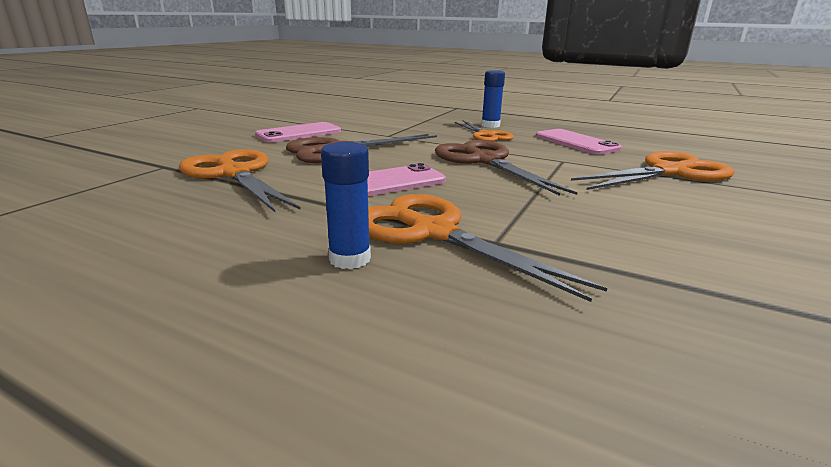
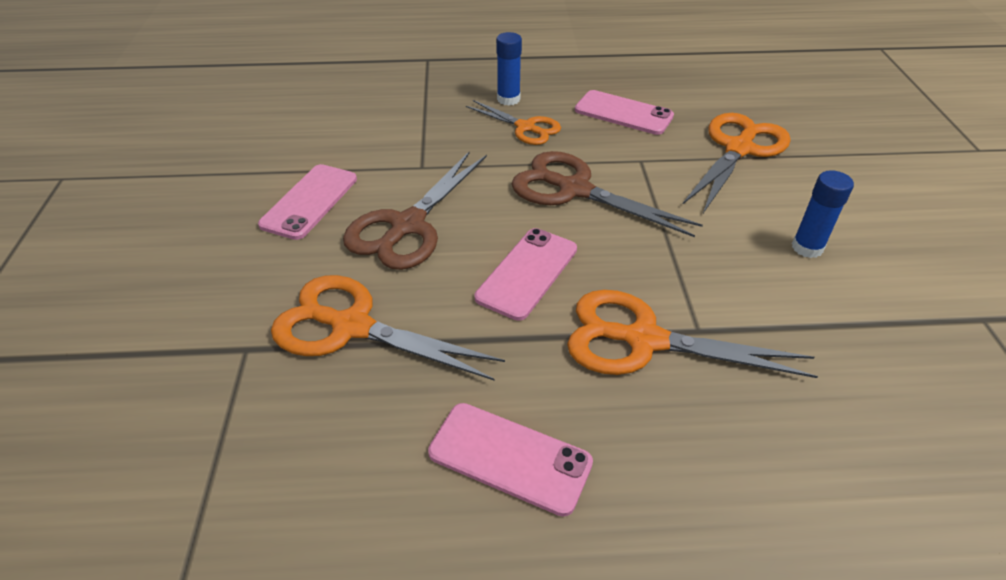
camera: 30 degrees left, 20 degrees up
(220, 252) = (510, 457): none -> pink phone
(350, 259) = (619, 409): blue glue stick -> blue glue stick (807, 247)

